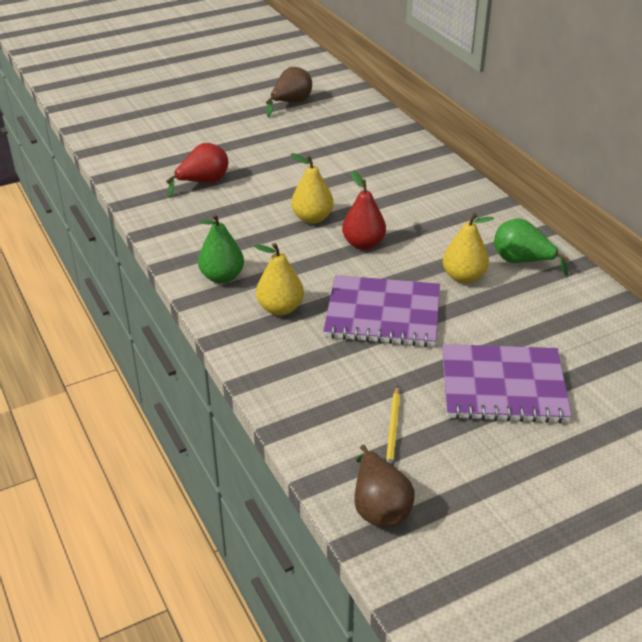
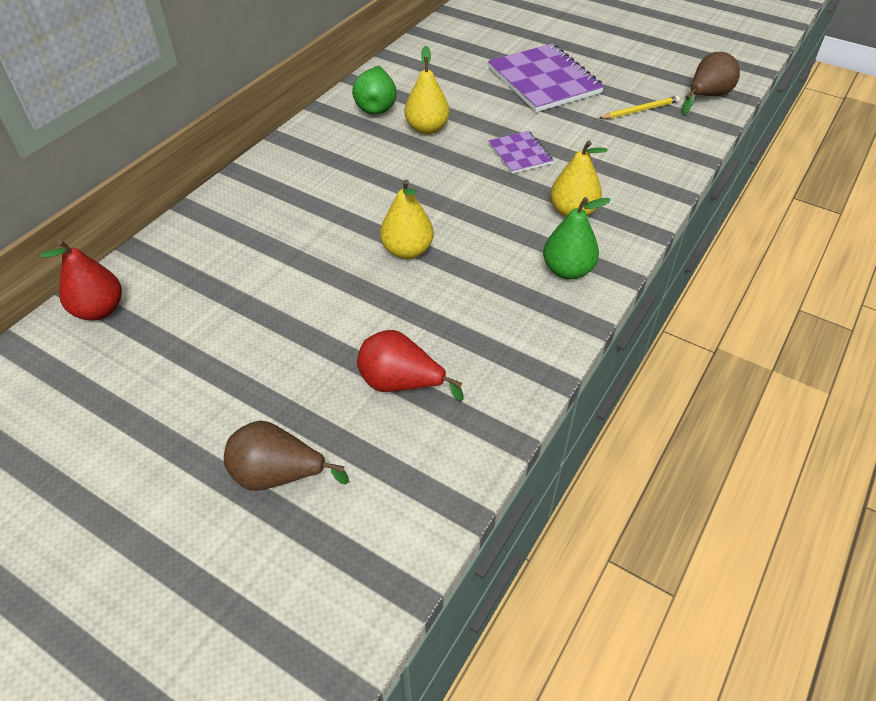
camera: 120 degrees left, 10 degrees up
(291, 103) = (102, 400): brown pear -> brown pear (278, 475)
(363, 244) = (425, 199): red pear -> red pear (99, 310)
(382, 314) = (520, 154): purple notebook -> purple notebook, size x0.52

